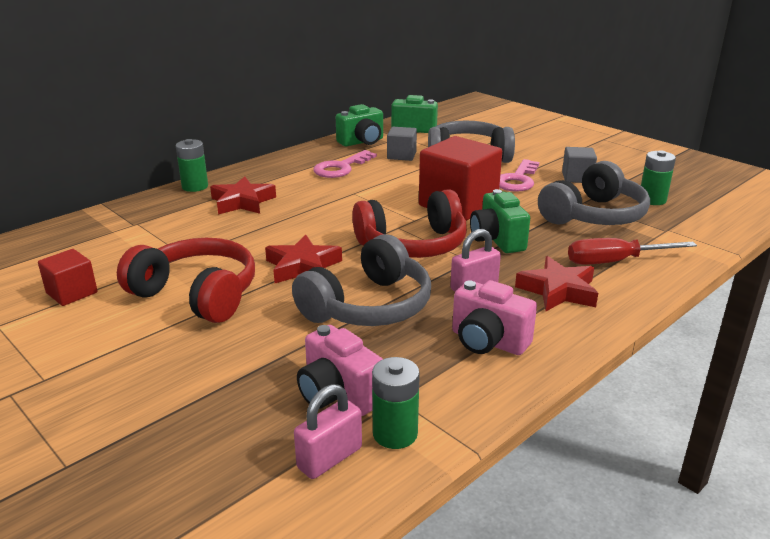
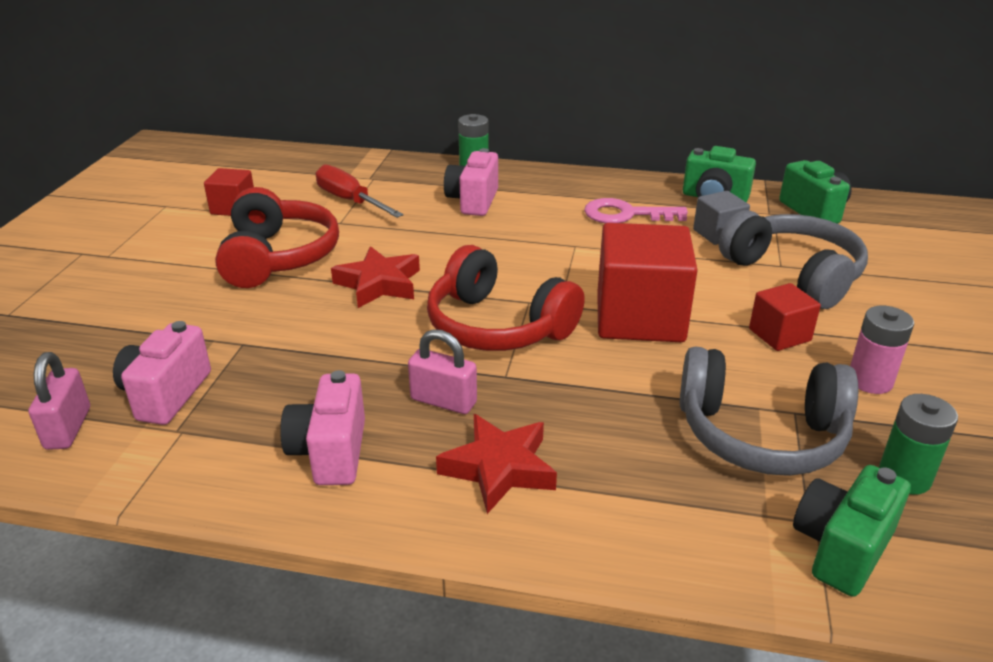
camera: 55 degrees right, 5 degrees up
(242, 202) = (473, 201): red star -> pink camera
(330, 458) = (68, 428): pink padlock -> pink padlock turned 75 degrees clockwise
(369, 306) = (337, 350): grey headphones -> none
(395, 433) = (122, 451): green battery -> none
(497, 240) = (579, 378): green camera -> green camera (841, 548)
(517, 180) = (779, 335): pink key -> red cube
(577, 177) = (870, 381): grey cube -> pink battery
(615, 261) = (636, 495): red screwdriver -> red screwdriver (350, 201)

